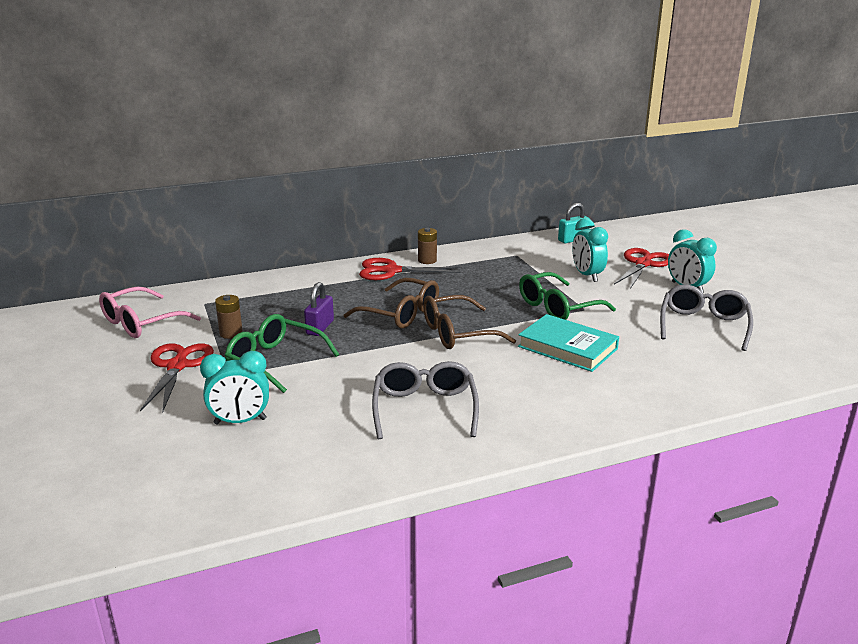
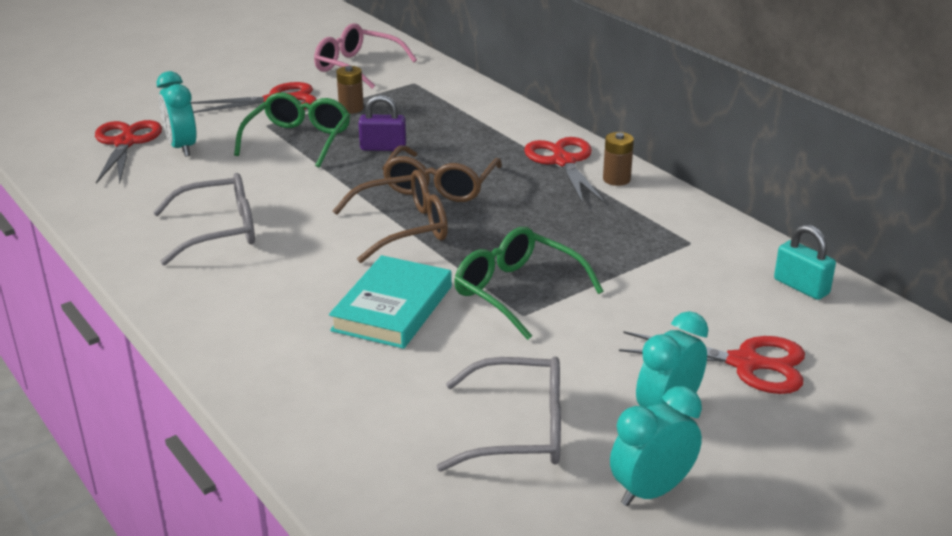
camera: 75 degrees right, 5 degrees up
(199, 456) = (125, 143): none -> red scissors
(458, 333) = (402, 228): brown glasses -> brown glasses turned 105 degrees clockwise
(587, 275) = (652, 309): turquoise clock -> turquoise clock (651, 491)

